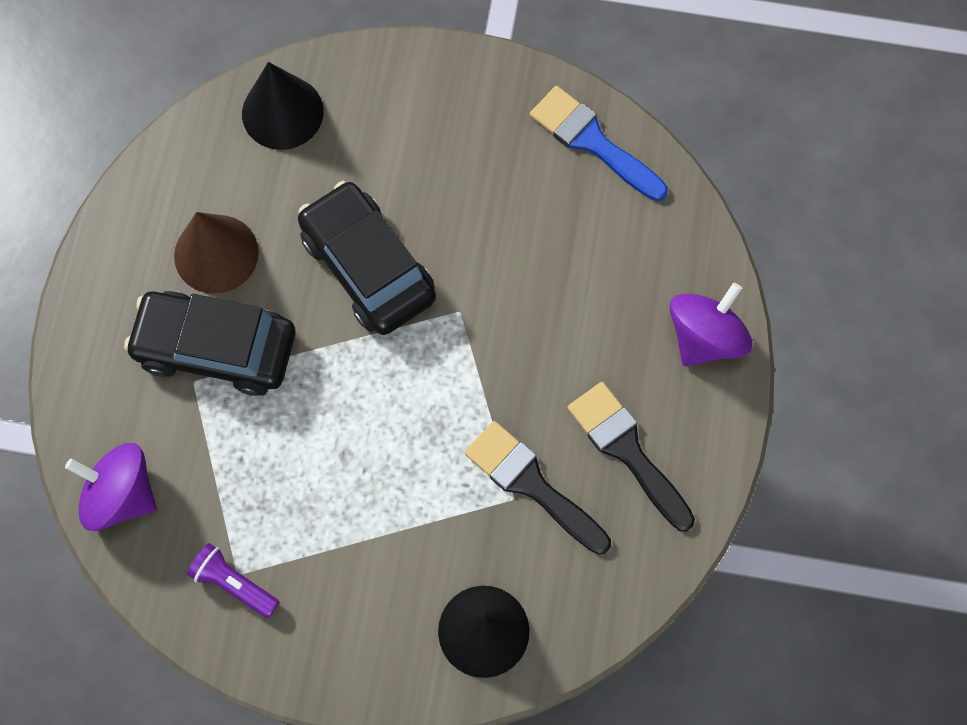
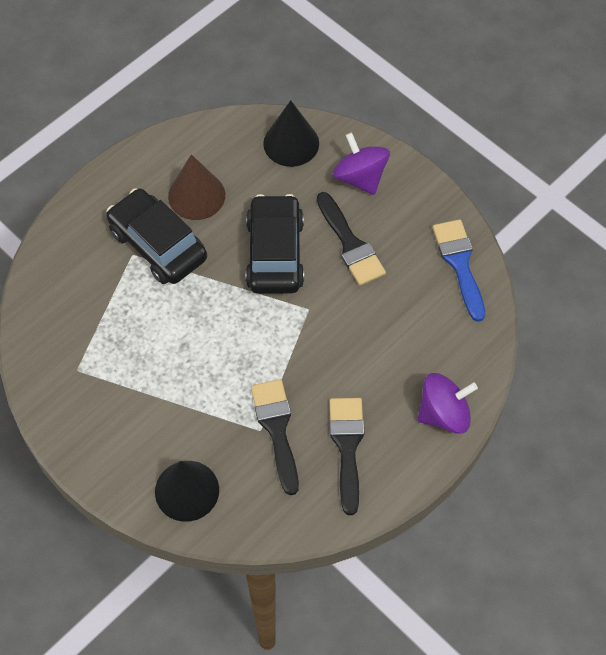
camera: 35 degrees right, 10 degrees down
(121, 495) = (48, 289): purple spinning top -> purple spinning top (360, 177)
(233, 584) = (71, 373): purple flashlight -> none
(449, 198) = (350, 244): none -> black brush

